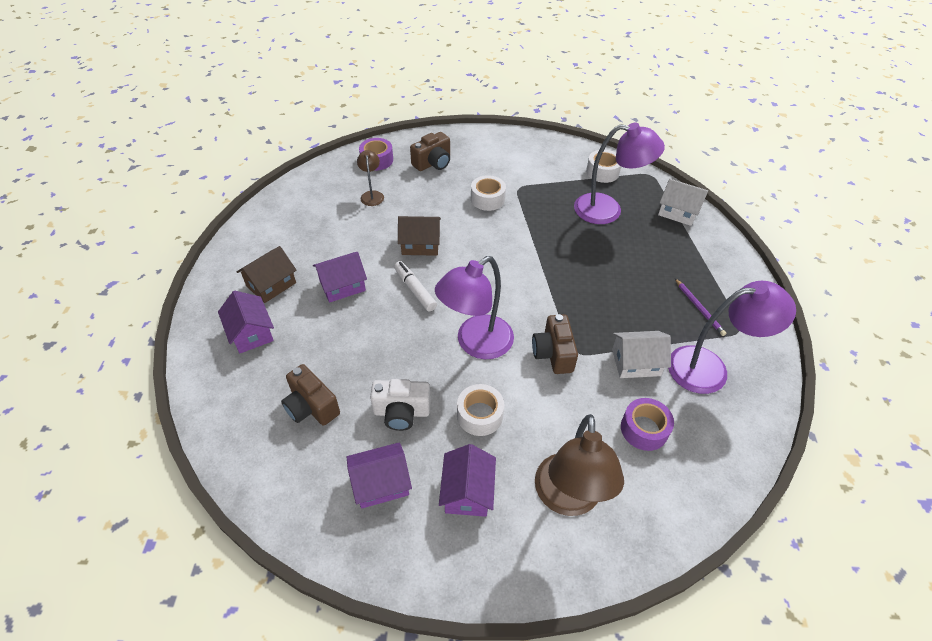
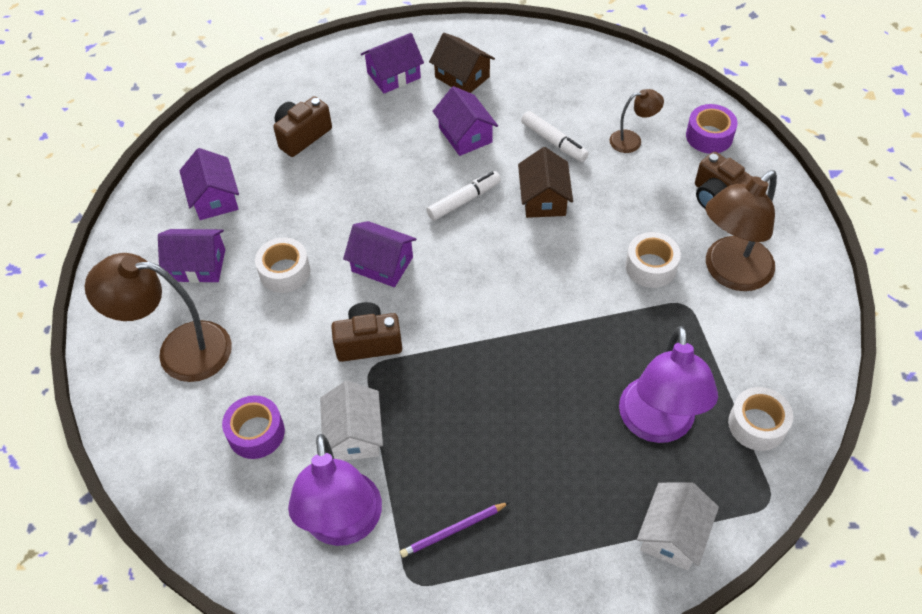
camera: 90 degrees right, 5 degrees up
(363, 234) = (554, 142): none -> white marker
(401, 412) = (292, 205): white camera -> none
(476, 344) = (382, 264): purple lamp -> purple house
(494, 167) = (730, 273): none -> brown lamp

